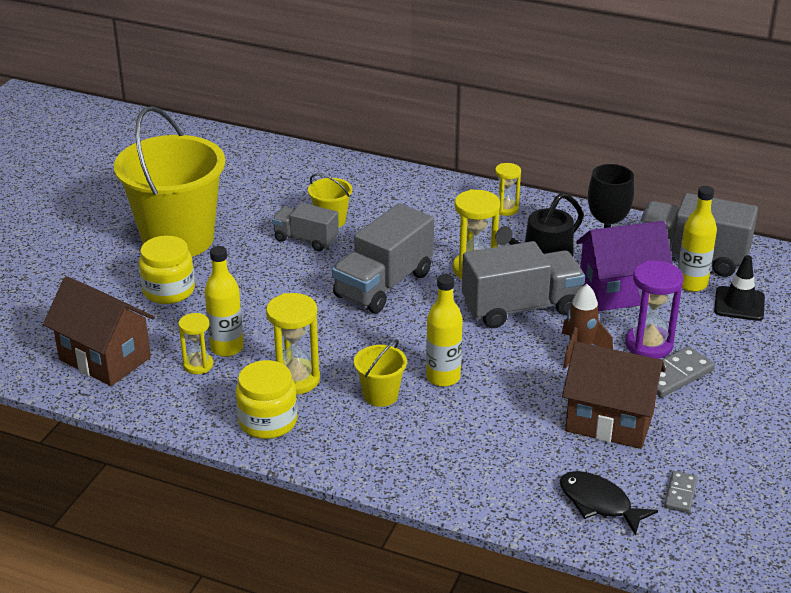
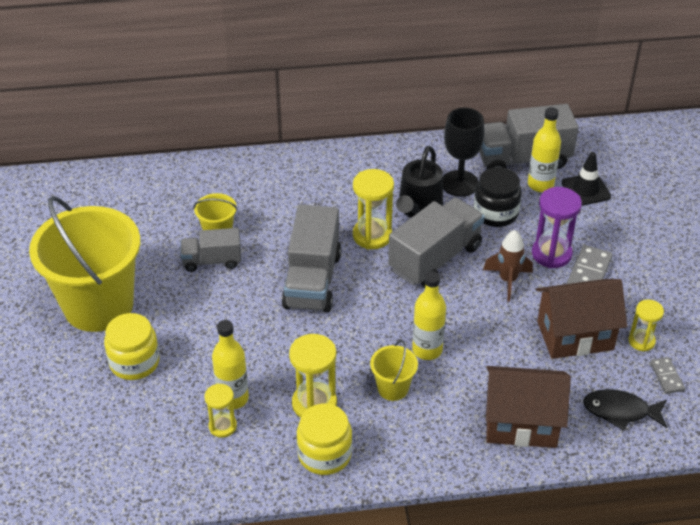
camera: 30 degrees left, 10 degrees up
(105, 358) = (135, 456): brown house -> brown house (521, 424)
(506, 209) = (351, 166): yellow hourglass -> yellow hourglass (641, 341)
(619, 292) = (495, 213): purple house -> black jar

